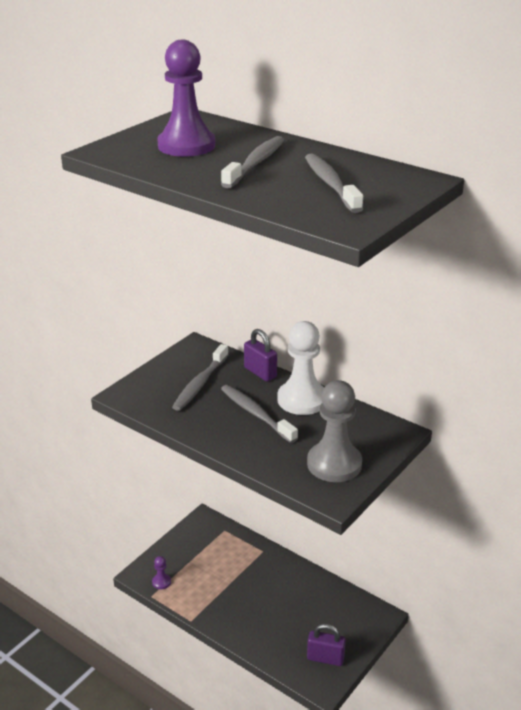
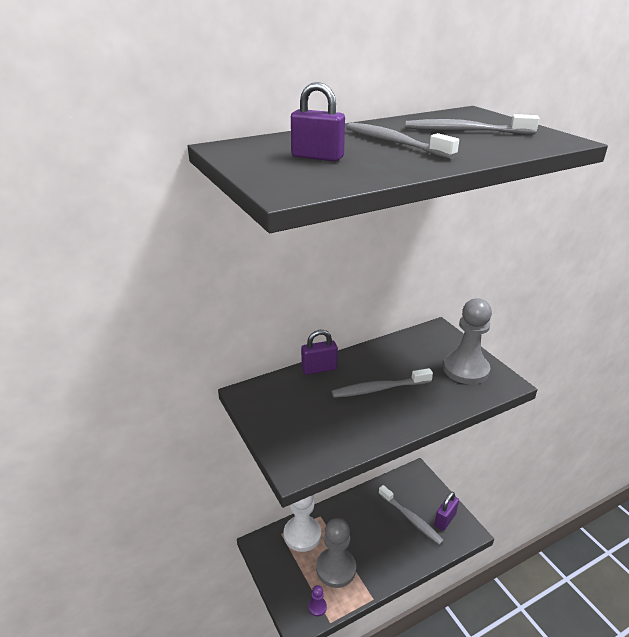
camera: 65 degrees left, 0 degrees up
(186, 146) = (317, 157): purple pawn -> purple padlock
(200, 384) = (312, 409): grey toothbrush -> grey toothbrush (411, 519)
(208, 582) = (336, 568): none -> grey pawn
(302, 400) = (373, 359): white pawn -> white pawn (302, 534)

